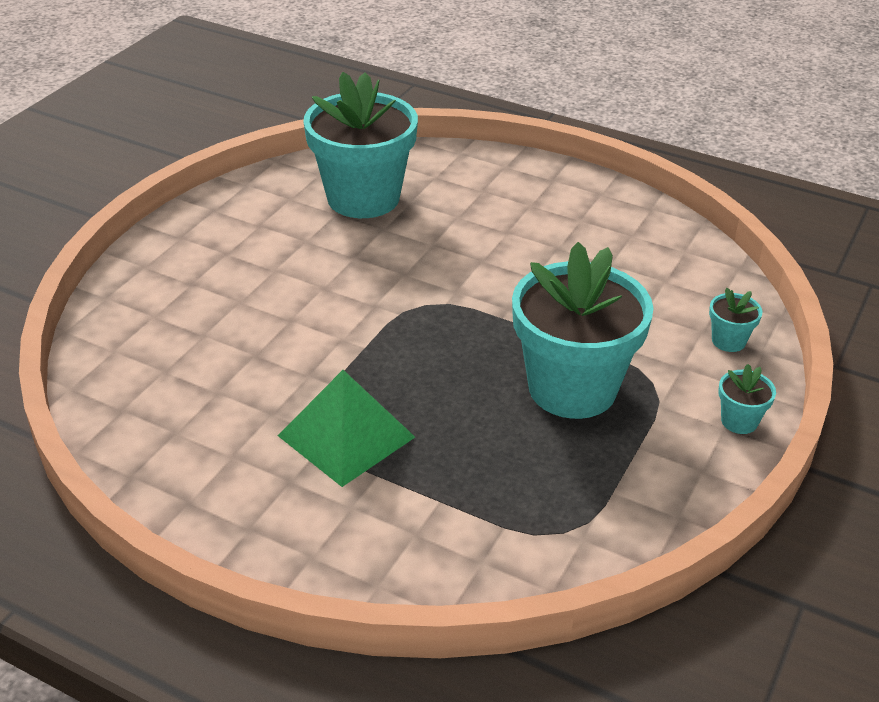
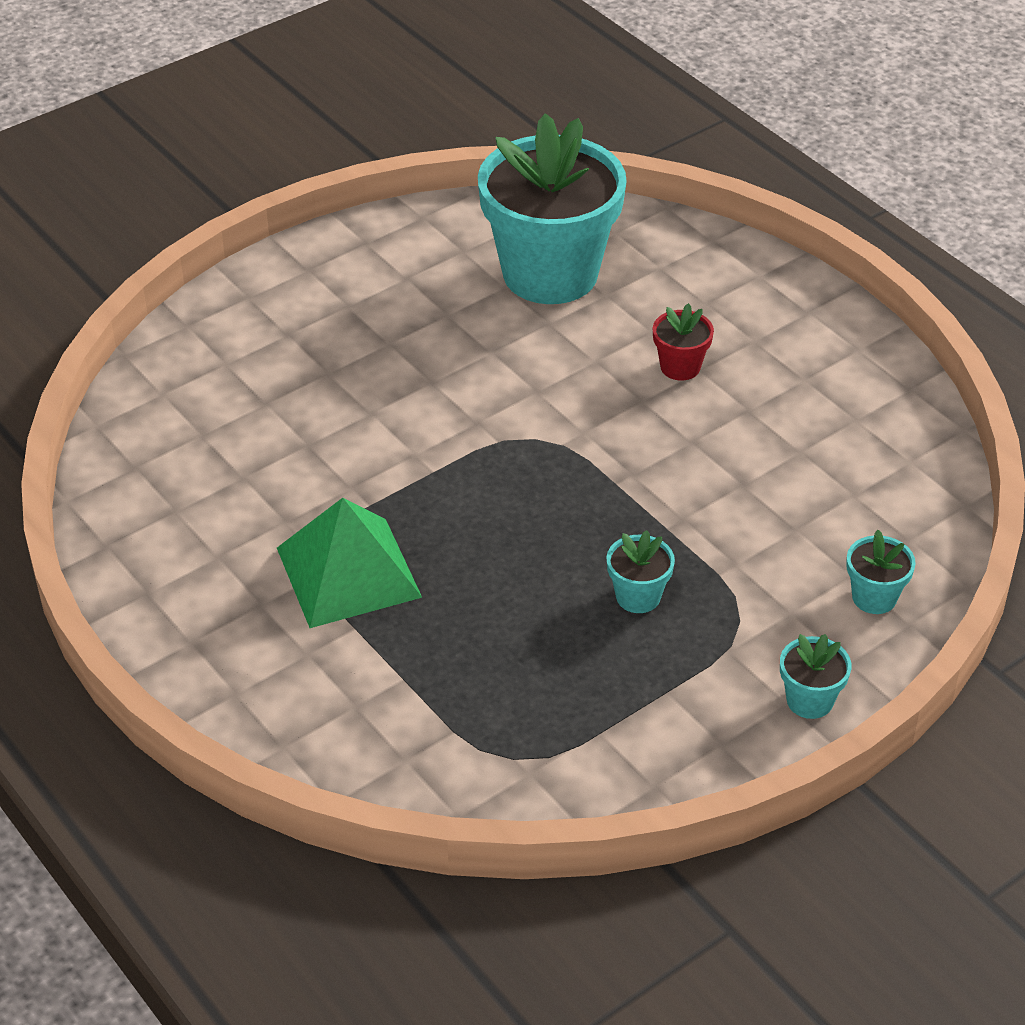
camera: 25 degrees right, 5 degrees up
(494, 233) = (680, 367): none -> red flower pot
(572, 388) = (638, 596): turquoise flower pot -> turquoise flower pot, size x0.40

